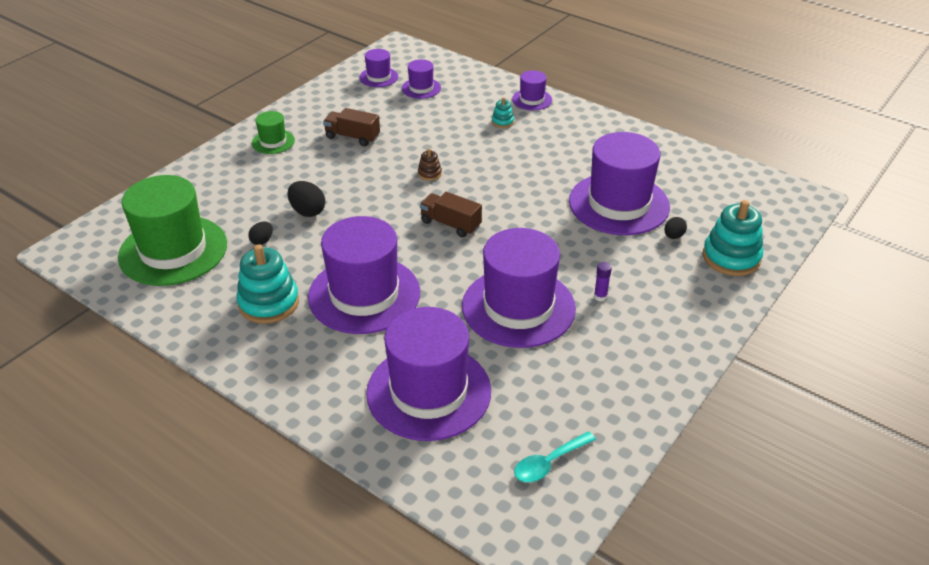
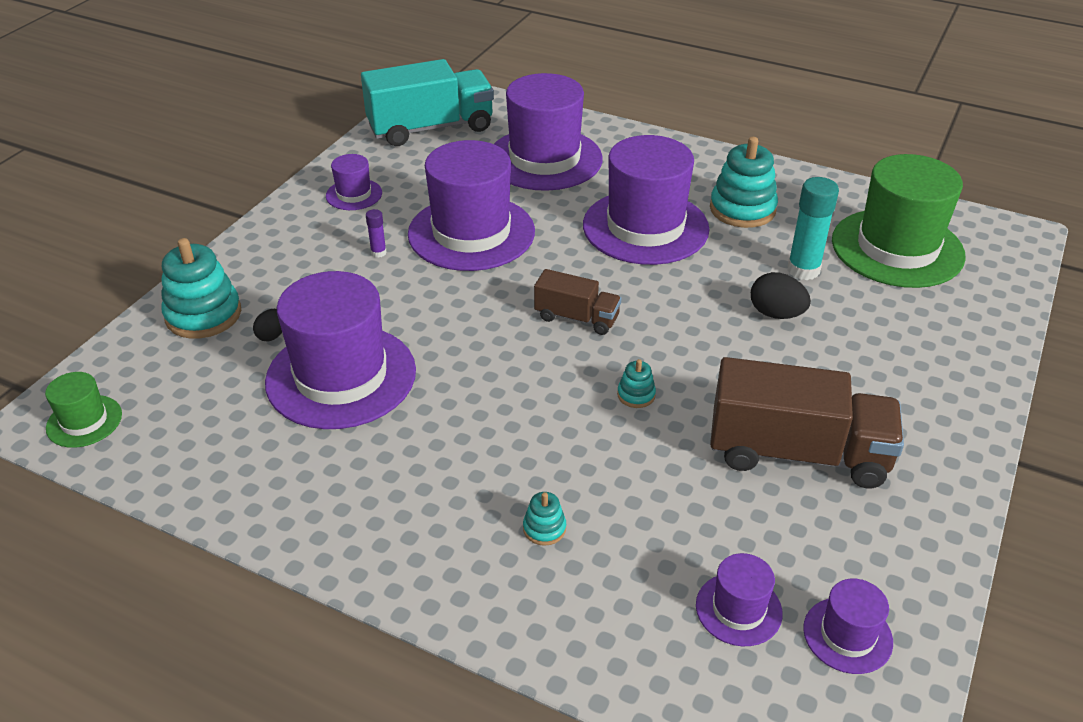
camera: 170 degrees right, 0 degrees up
(262, 241) = (803, 270): black egg -> turquoise glue stick
(273, 142) = (920, 426): green hat -> green hat (84, 421)
(352, 137) = (797, 453): brown truck -> brown truck, size x1.88
(429, 173) = (636, 395): brown stacking toy -> turquoise stacking toy
(532, 99) = (495, 605): purple hat -> purple hat (354, 194)
(549, 463) = (431, 128): turquoise spoon -> turquoise truck

